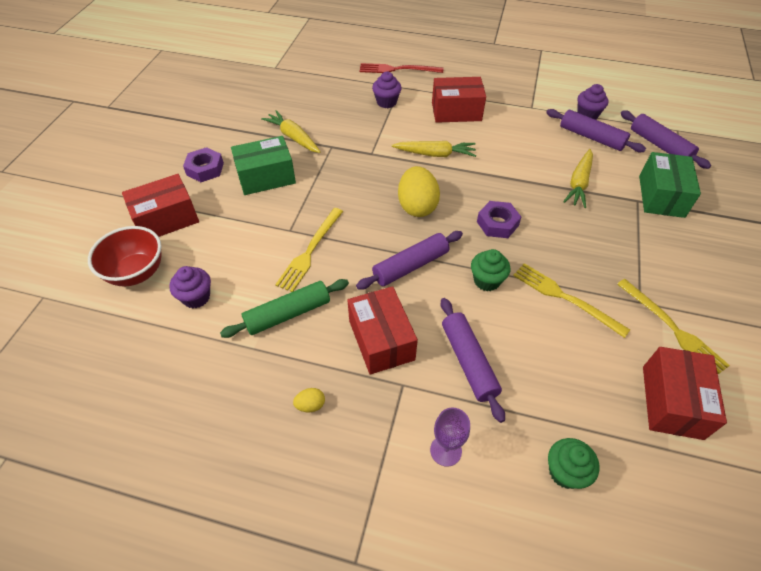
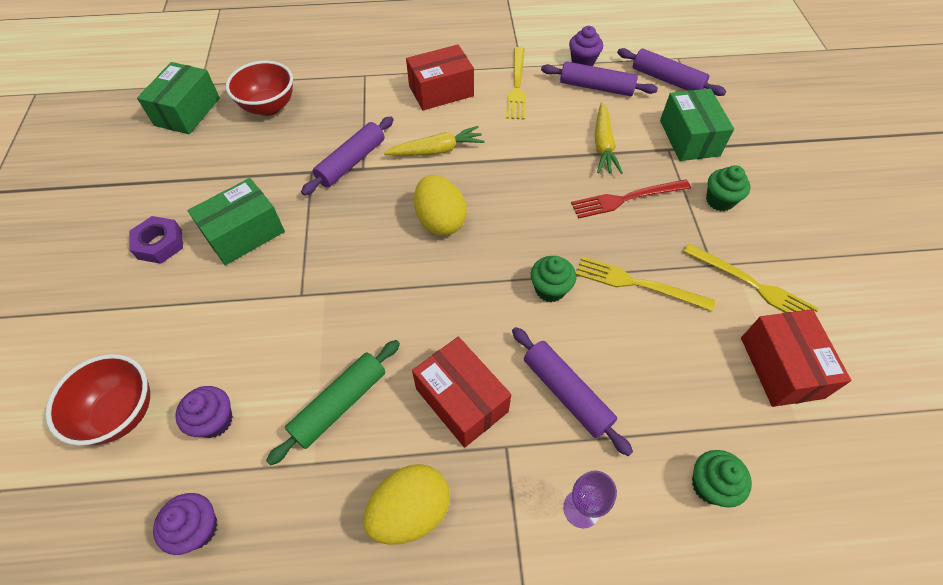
camera: 20 degrees left, 5 degrees up
(166, 219) = (133, 327): red box -> none
(259, 84) = (187, 111): none -> green box
(293, 137) = (259, 172): yellow carrot -> none
(310, 251) = (336, 314): yellow fork -> yellow fork (517, 86)
(310, 405) = (410, 511): yellow egg -> yellow egg, size x2.27
(318, 94) = (269, 107): none -> red bowl
(386, 102) = (356, 98): purple cupcake -> purple cupcake (198, 528)
(397, 69) = (354, 53): red fork -> red fork (626, 199)
(410, 266) = (460, 297): purple rolling pin -> purple rolling pin (351, 162)
(497, 223) = (536, 217): purple nut -> none
(669, 253) = (719, 200): none -> green cupcake

